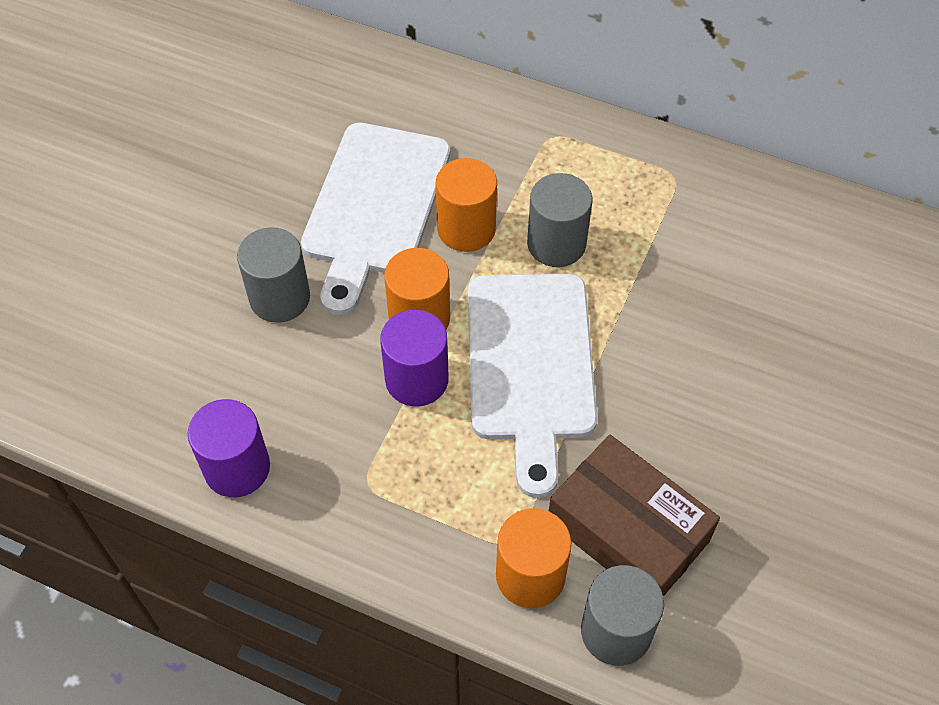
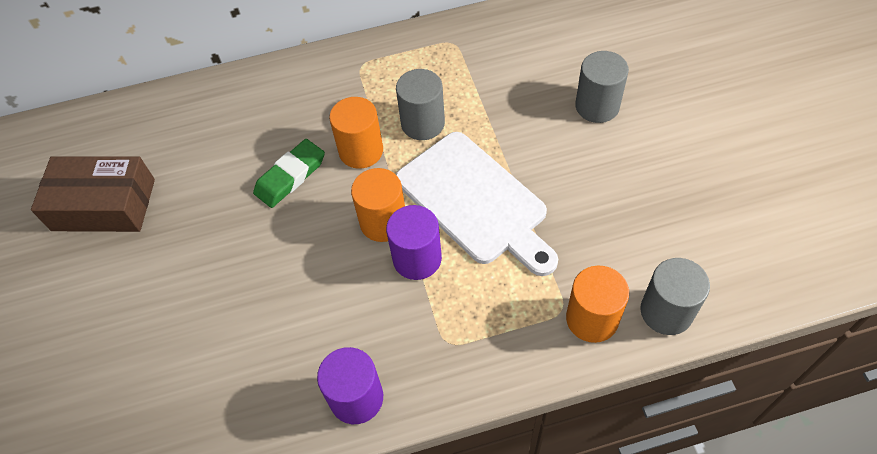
camera: 35 degrees left, 0 degrees up
(280, 298) = (282, 273): grey cylinder -> grey cylinder (597, 106)
(374, 206) = (290, 176): white cutting board -> green eraser
(628, 531) = (618, 252): brown box -> brown box (104, 205)

